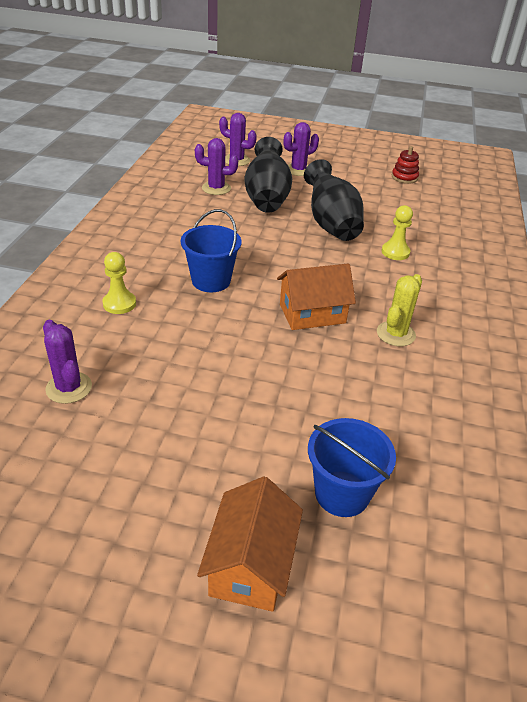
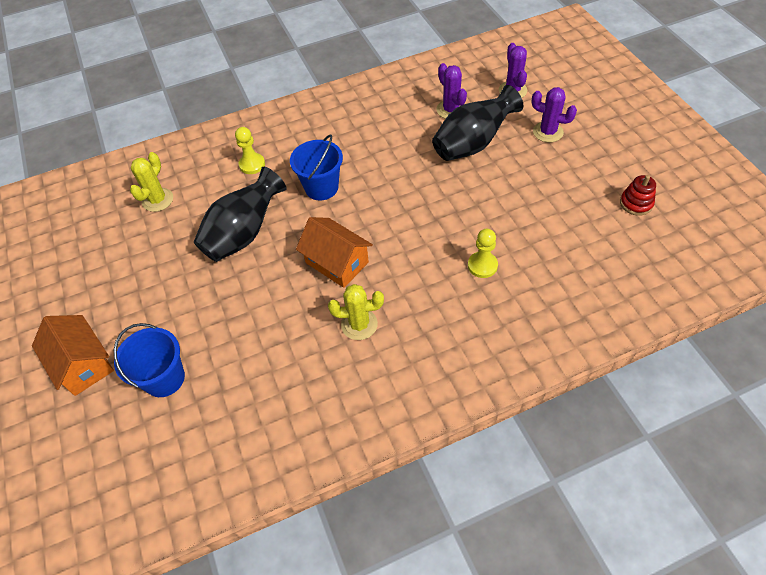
camera: 60 degrees right, 15 degrees up
(69, 388) = (157, 200): purple cactus -> yellow cactus
(250, 564) = (83, 364): orange house -> orange house turned 75 degrees clockwise
(331, 224) = (479, 203): black vase -> black vase (244, 234)

